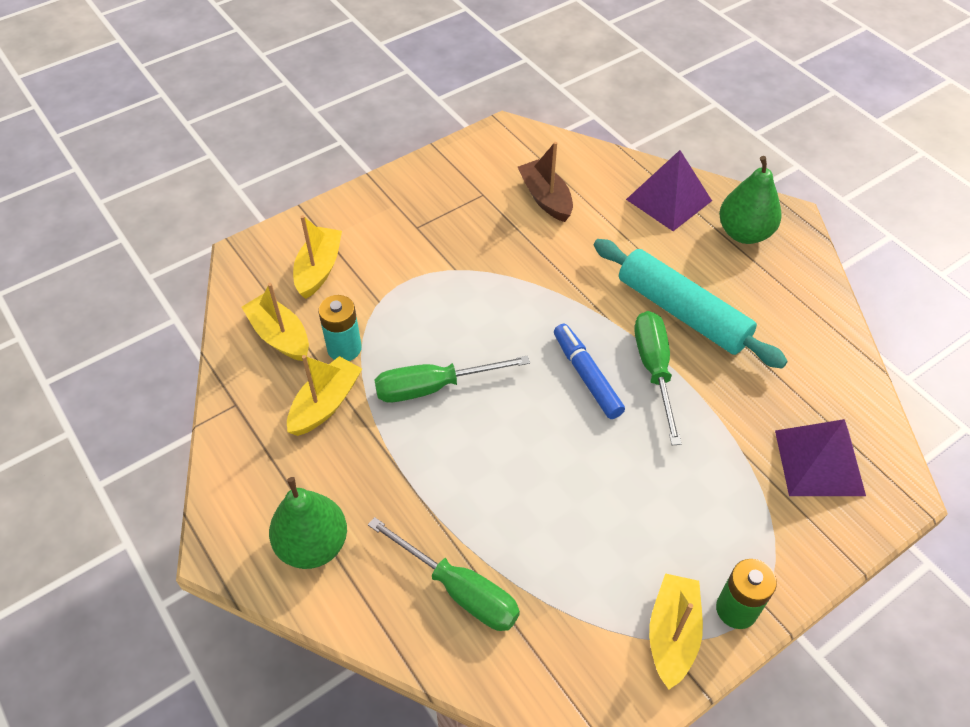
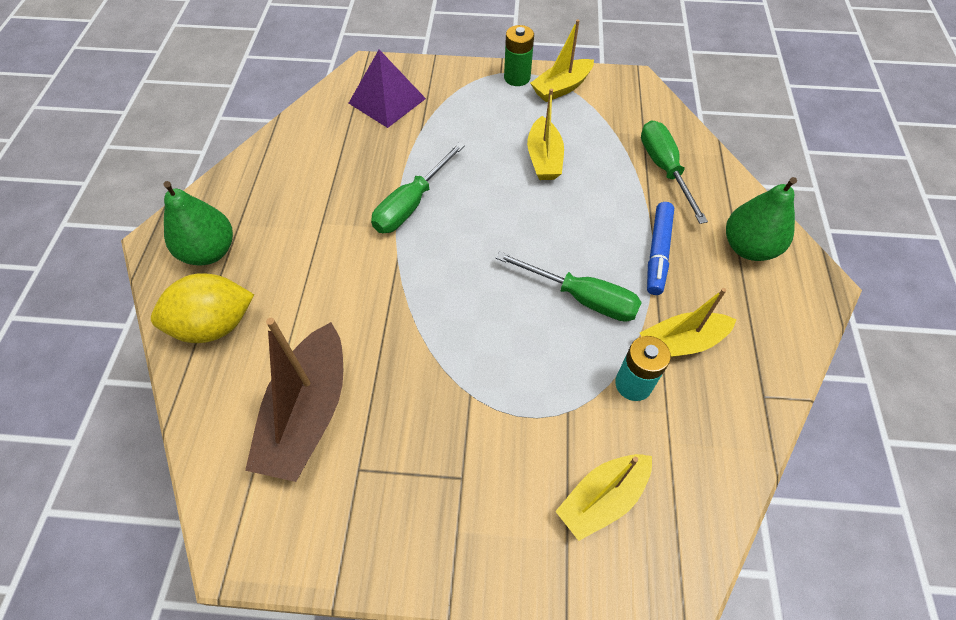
camera: 140 degrees left, 5 degrees up
(280, 336) = (688, 441): yellow boat -> yellow boat (544, 158)
(545, 198) = (308, 413): brown boat -> brown boat, size x1.55
(586, 376) = (461, 231): blue marker -> blue marker (658, 253)
(668, 200) = (215, 325): purple pyramid -> yellow lemon
(682, 312) = (340, 227): turquoise rolling pin -> none

